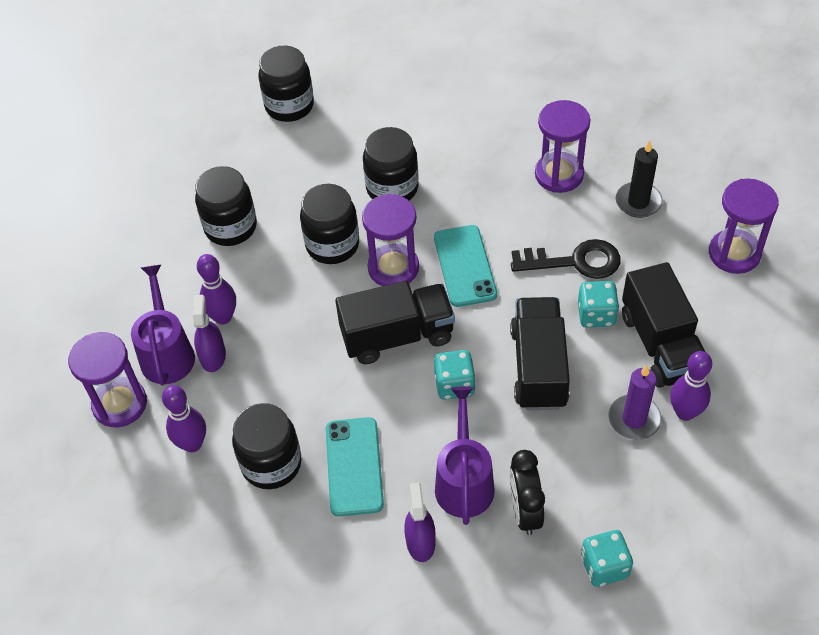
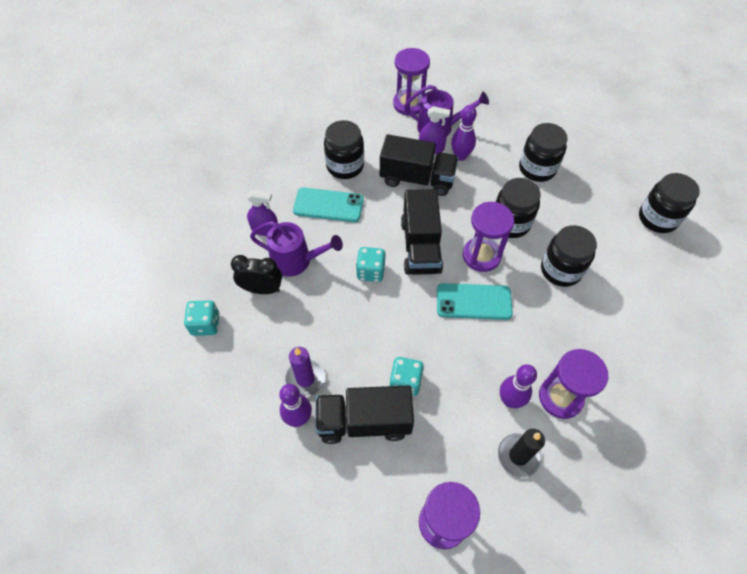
camera: 100 degrees right, 5 degrees up
(192, 444) = (371, 132): purple bowling pin -> purple bowling pin (510, 400)
(538, 367) = (369, 327): black truck -> black truck (417, 179)
(575, 261) = (462, 382): black key -> none

